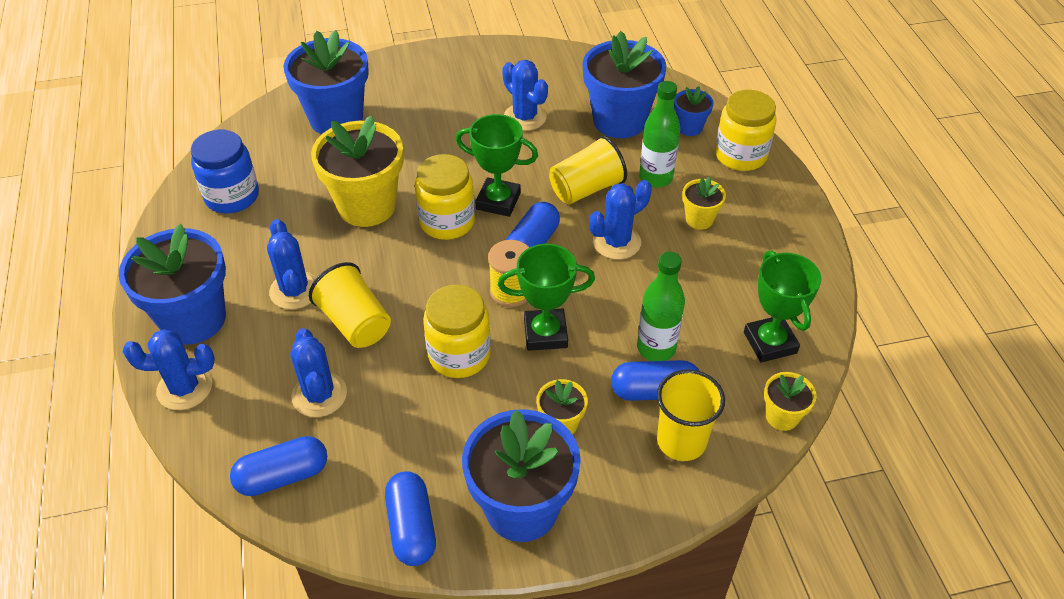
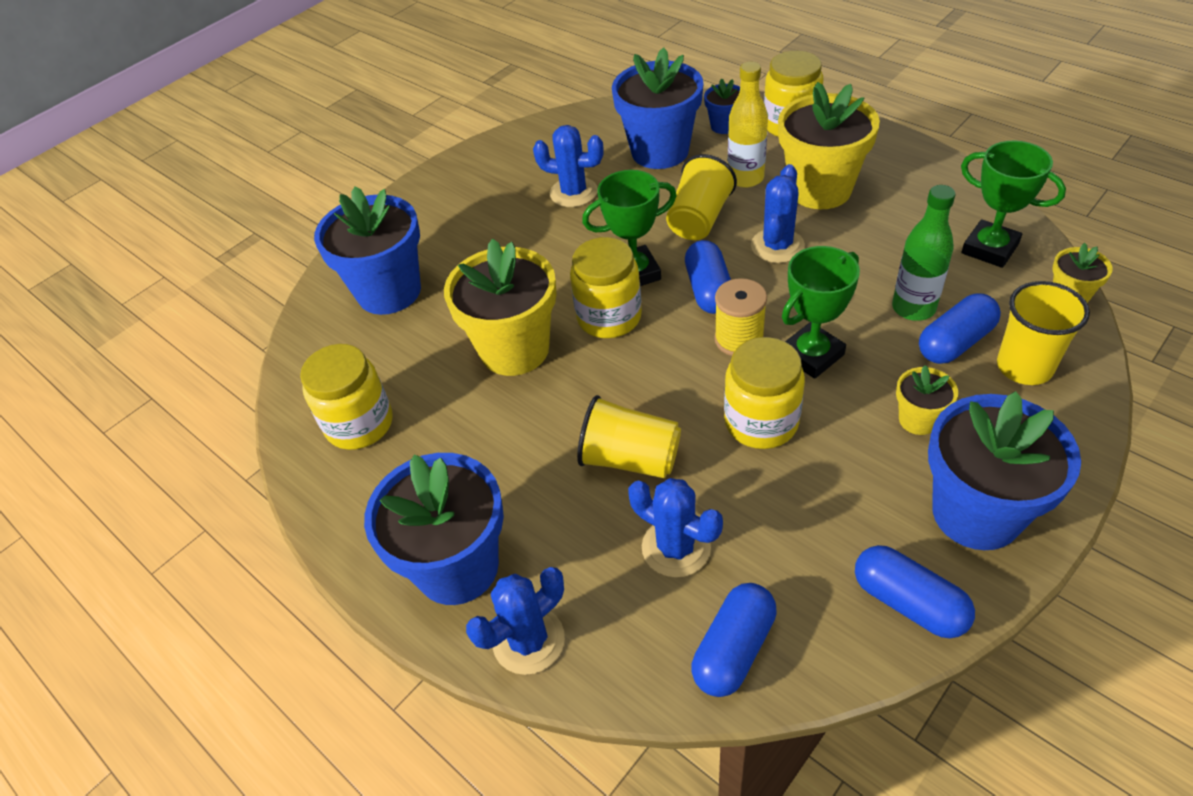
camera: 30 degrees left, 0 degrees up
(232, 196) = (359, 424): blue jar -> yellow jar
(295, 290) = (534, 469): blue cactus -> none
(655, 178) = (745, 178): green bottle -> yellow bottle
(699, 219) = (820, 190): yellow flower pot -> yellow flower pot, size x2.08

